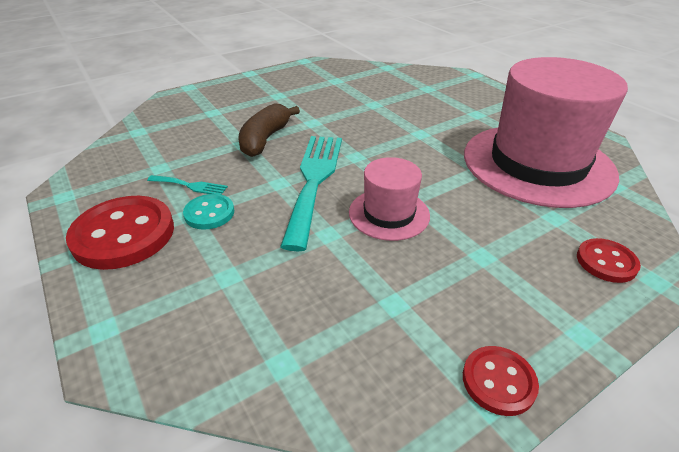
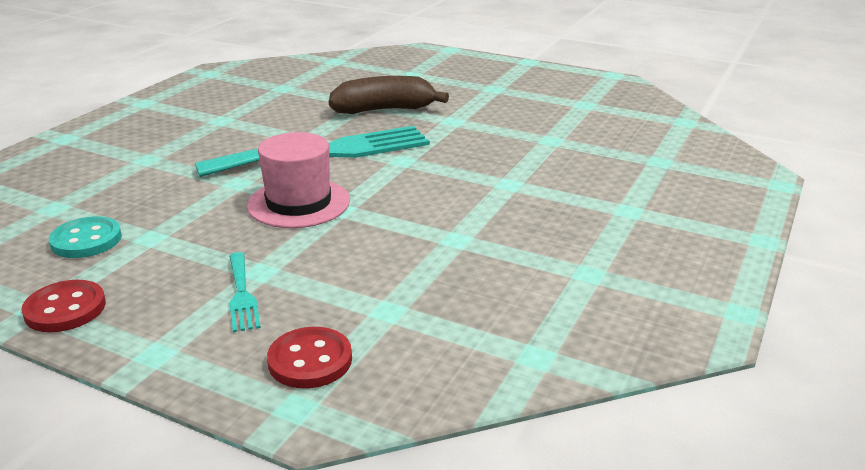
camera: 60 degrees right, 10 degrees down
(124, 234) = (174, 108): red button -> none
(190, 186) = (265, 107): turquoise fork -> turquoise fork (242, 295)
(209, 213) = (228, 126): turquoise button -> turquoise button (86, 240)
(537, 164) = (526, 279): pink hat -> none

